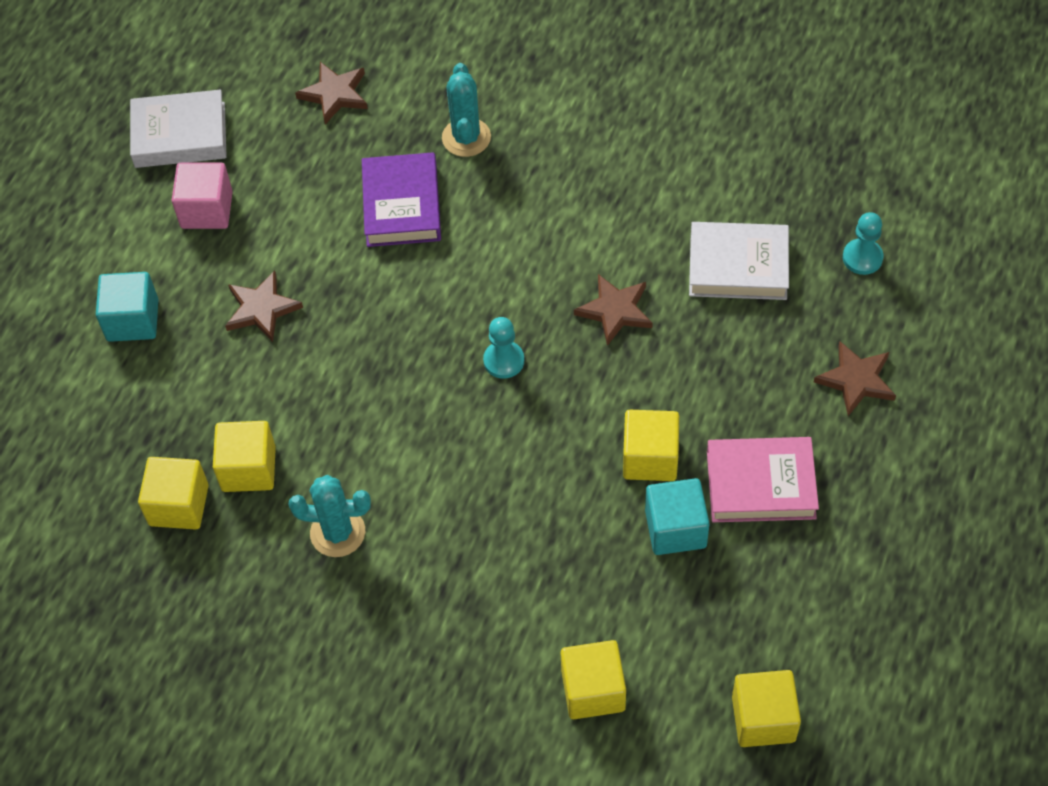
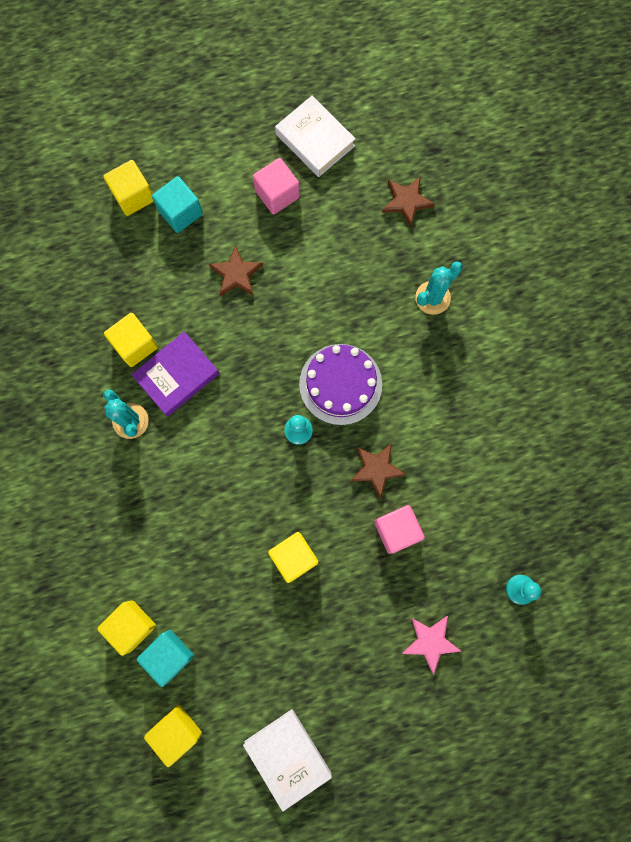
camera: 50 degrees right, 20 degrees up
(179, 505) = (89, 326): yellow cube -> yellow cube (133, 196)
(402, 205) = (359, 297): purple book -> purple book (177, 375)
(486, 285) = (340, 384): none -> purple cake
(675, 529) = (259, 603): turquoise cube -> turquoise cube (169, 655)
(702, 334) = (397, 530): none -> pink cube
(738, 266) = (459, 519): white book -> white book (287, 757)
(761, 484) = (321, 632): pink book -> none
(856, 380) = (430, 642): brown star -> pink star

